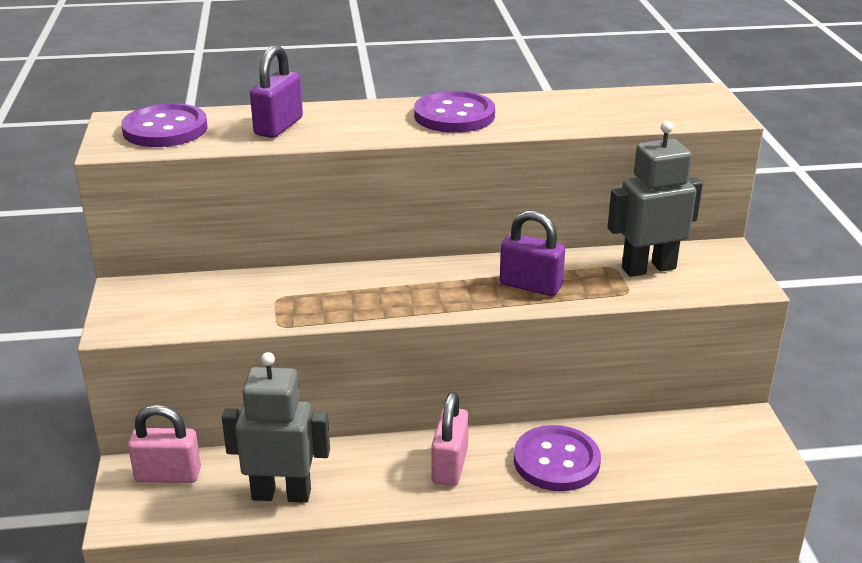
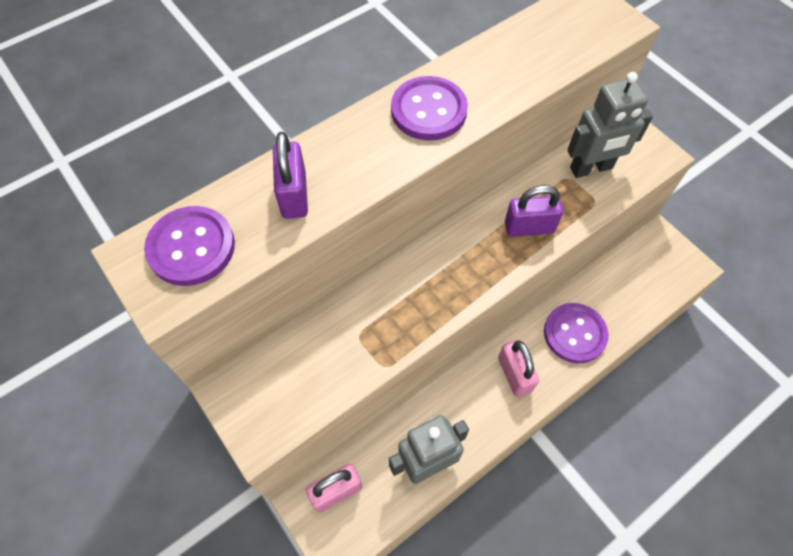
camera: 30 degrees left, 30 degrees up
(648, 268) = (591, 168): grey robot -> grey robot turned 150 degrees counterclockwise

